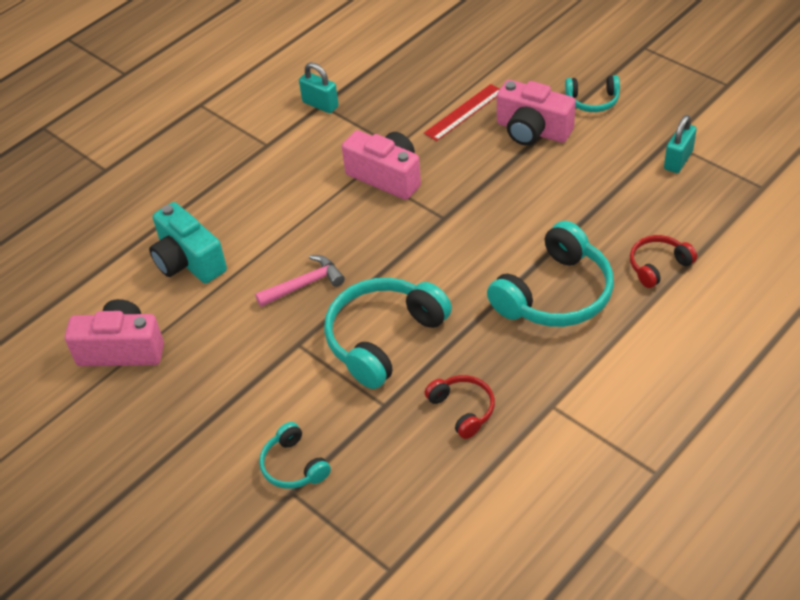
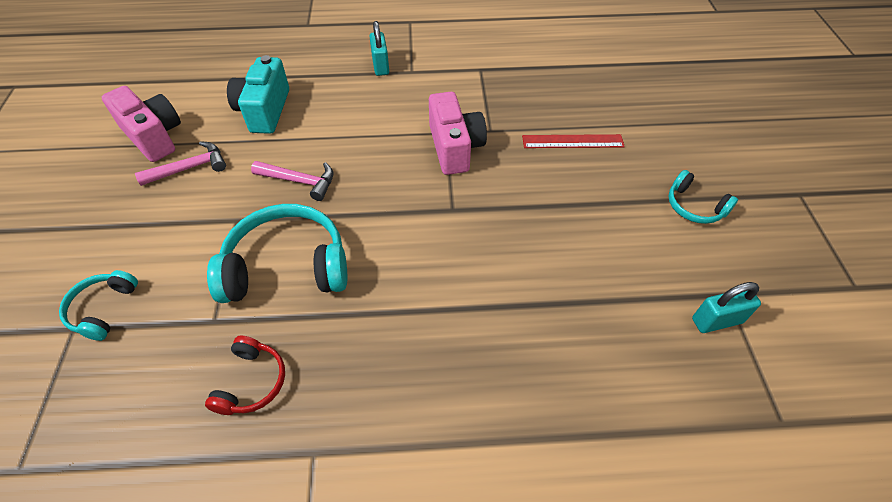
camera: 40 degrees right, 5 degrees up
(197, 344) = (190, 168): none -> pink hammer
(320, 104) = (480, 68): turquoise padlock -> turquoise padlock (380, 66)
(532, 130) = (610, 194): pink camera -> none
(555, 294) = (451, 349): turquoise headphones -> none
(658, 266) = (573, 409): red headphones -> none

